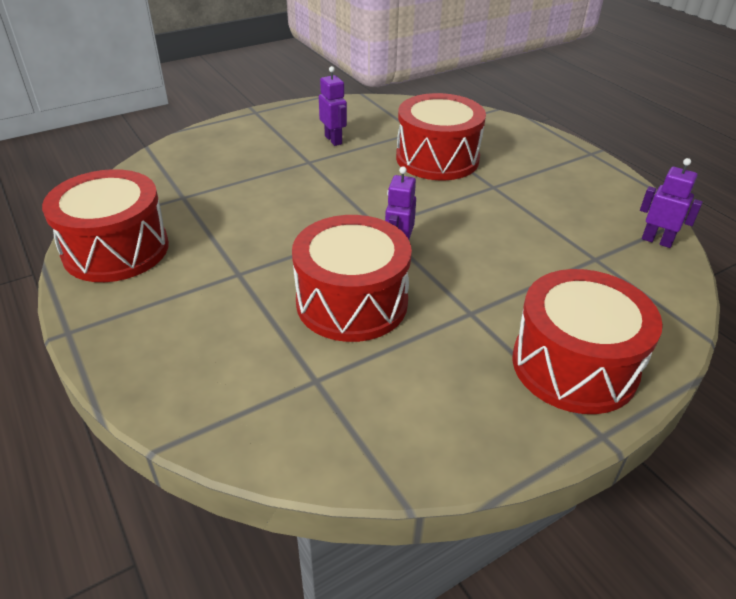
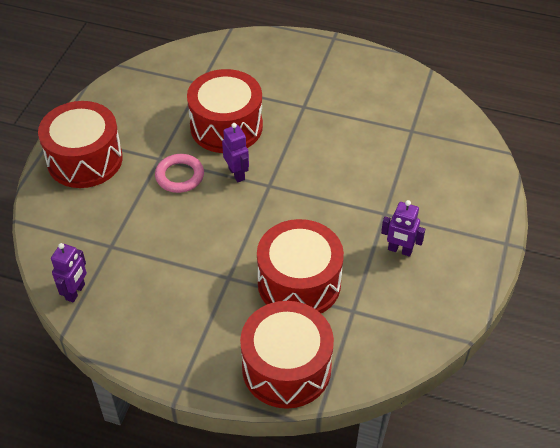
camera: 140 degrees right, 10 degrees up
(116, 249) = (384, 79): red drum -> red drum (286, 368)
(463, 281) = (180, 176): none -> pink ring
(657, 241) = (75, 292): purple robot -> purple robot turned 60 degrees counterclockwise

